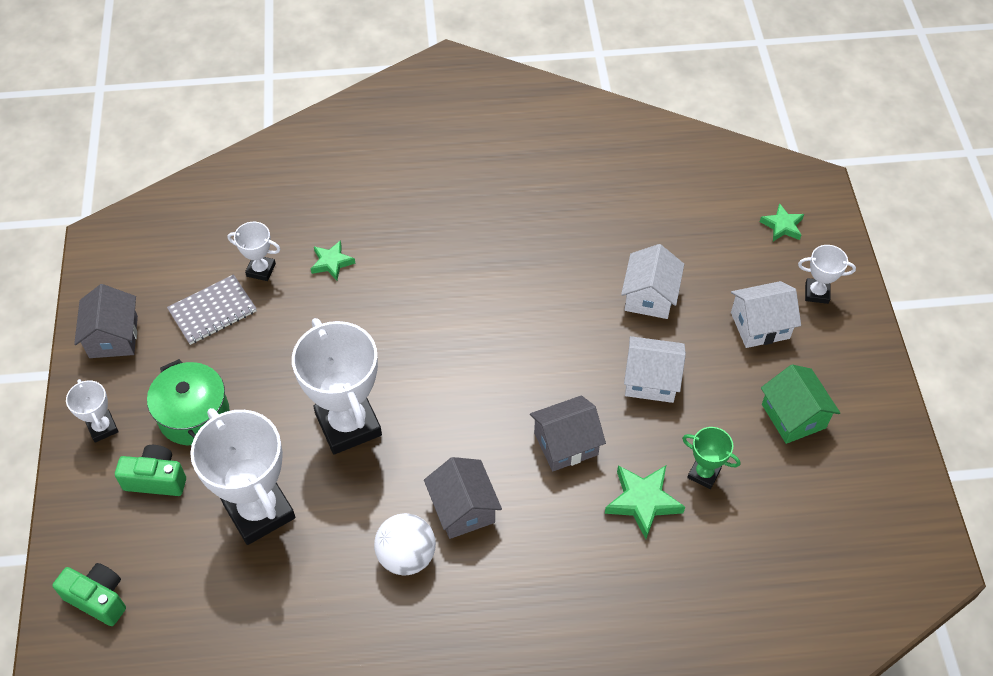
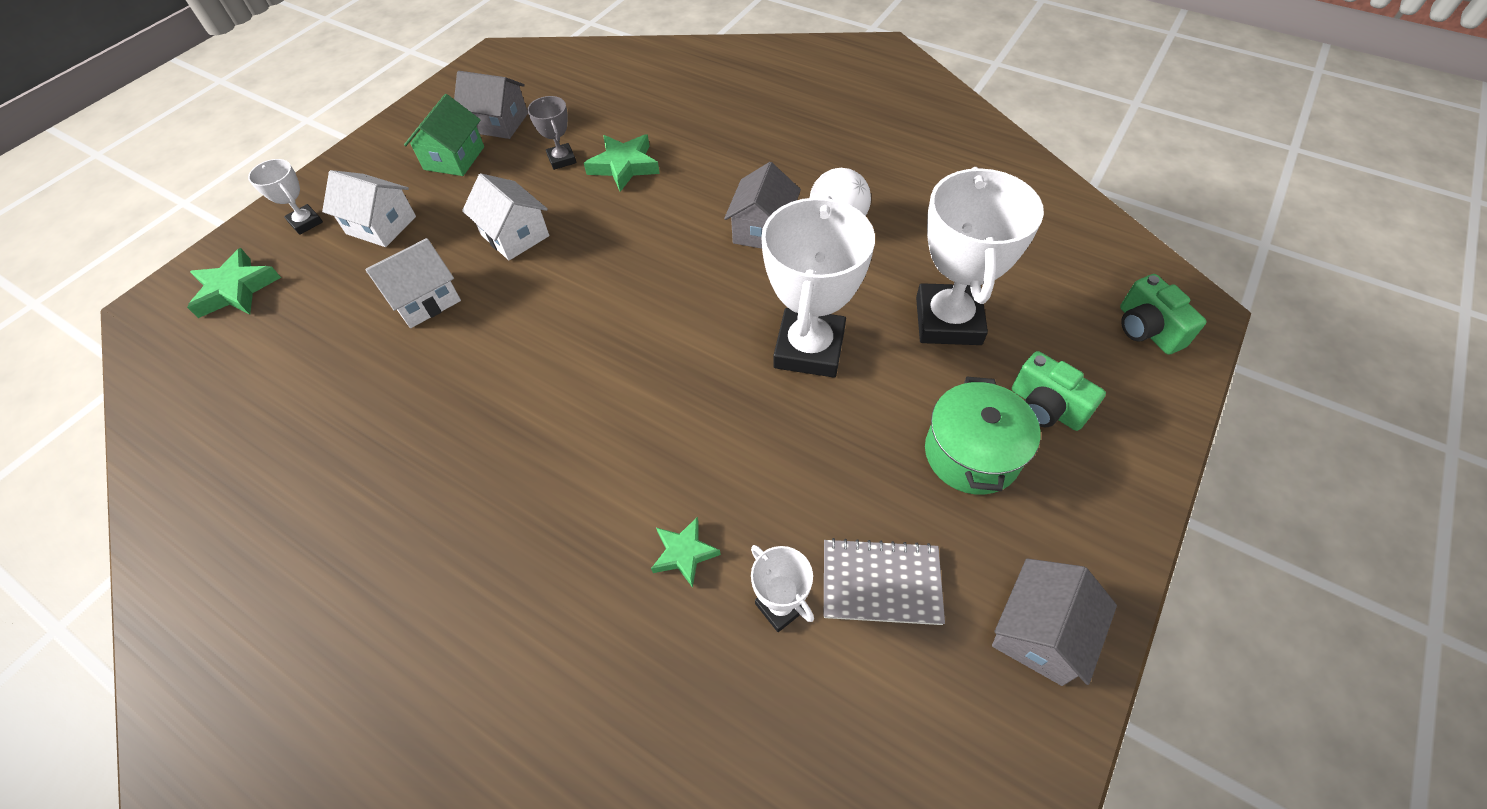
camera: 140 degrees left, 0 degrees up
(102, 428) = (1094, 504): white trophy -> none
(565, 444) = (635, 229): grey house -> grey house (499, 123)
(704, 473) = (562, 159): green trophy -> grey trophy
(782, 226) = (236, 290): green star -> green star, size x1.55

